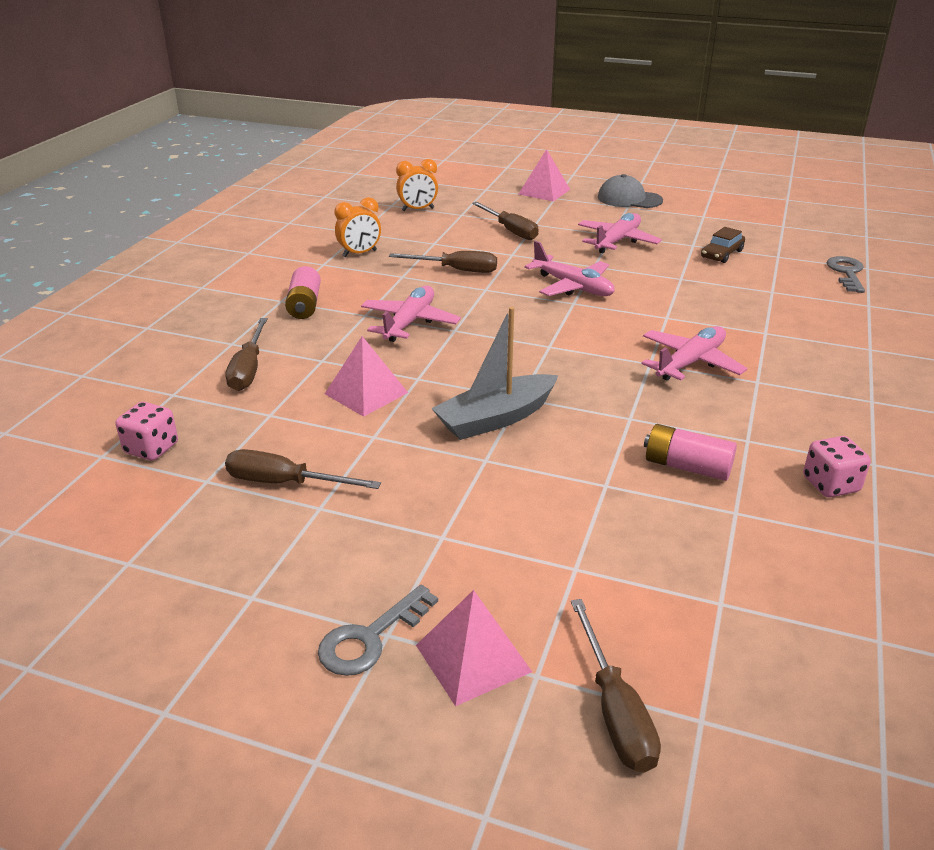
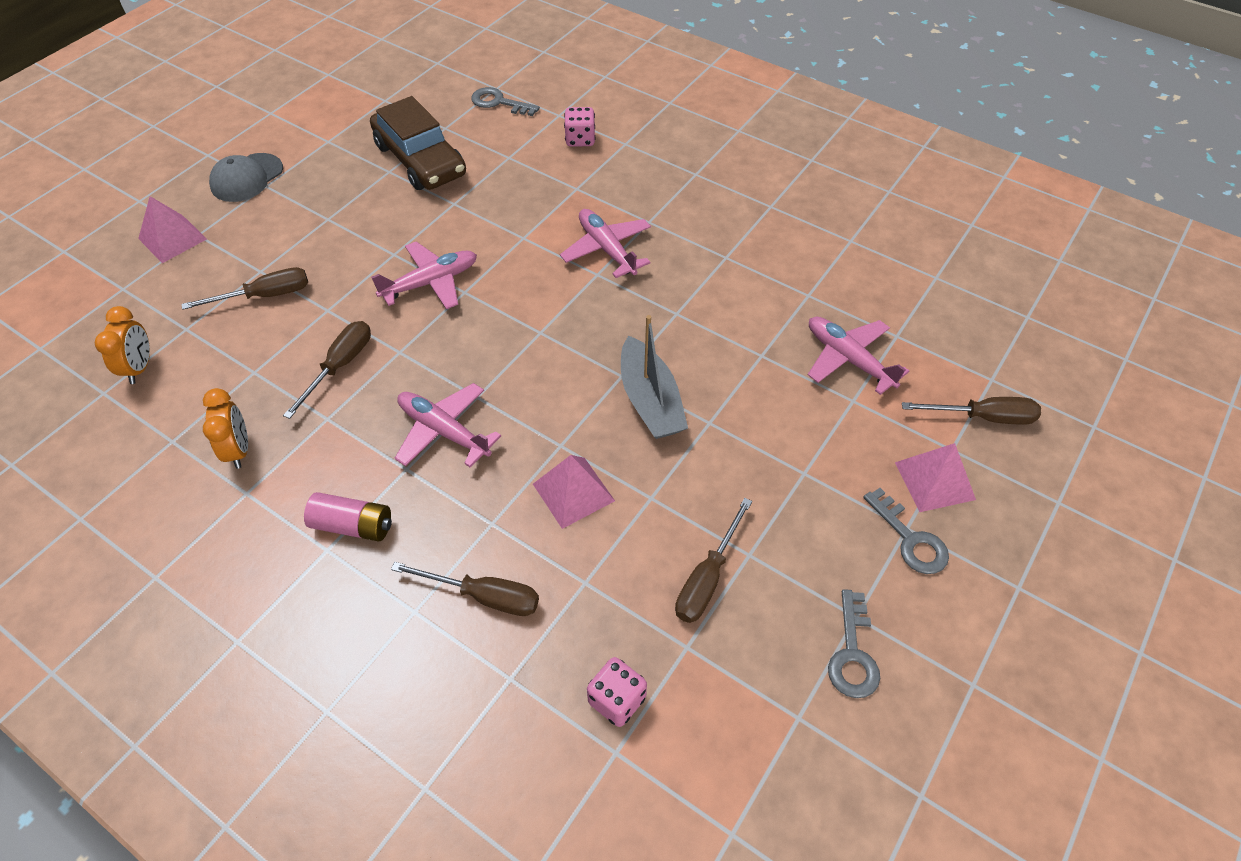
camera: 75 degrees left, 20 degrees up
(203, 597) = (852, 654): none -> grey key
(617, 241) = (347, 220): pink plane -> pink plane (848, 359)
(687, 467) = (750, 301): pink battery -> none
(722, 254) = (420, 160): brown car -> brown car, size x2.09
(830, 485) = (789, 236): pink dice -> pink dice (580, 139)

